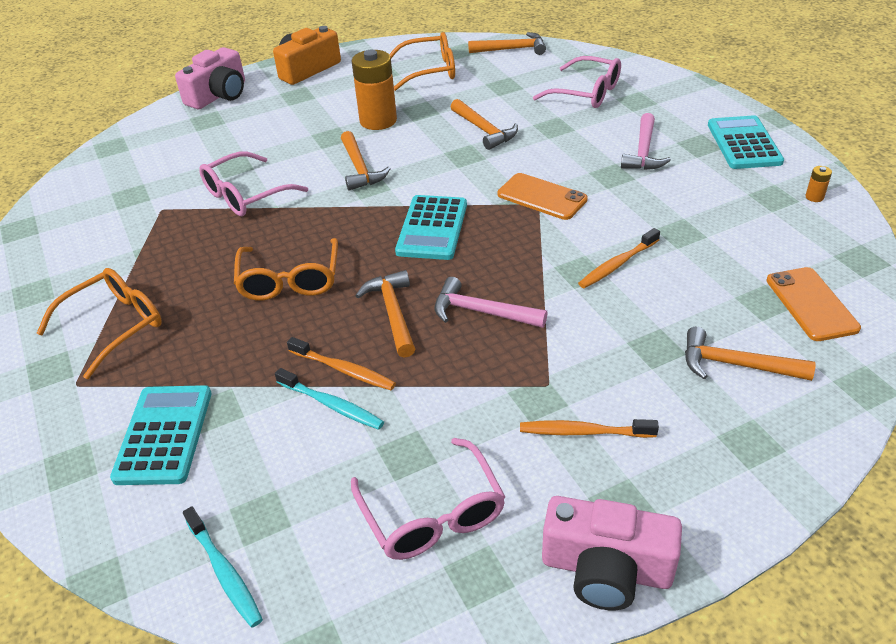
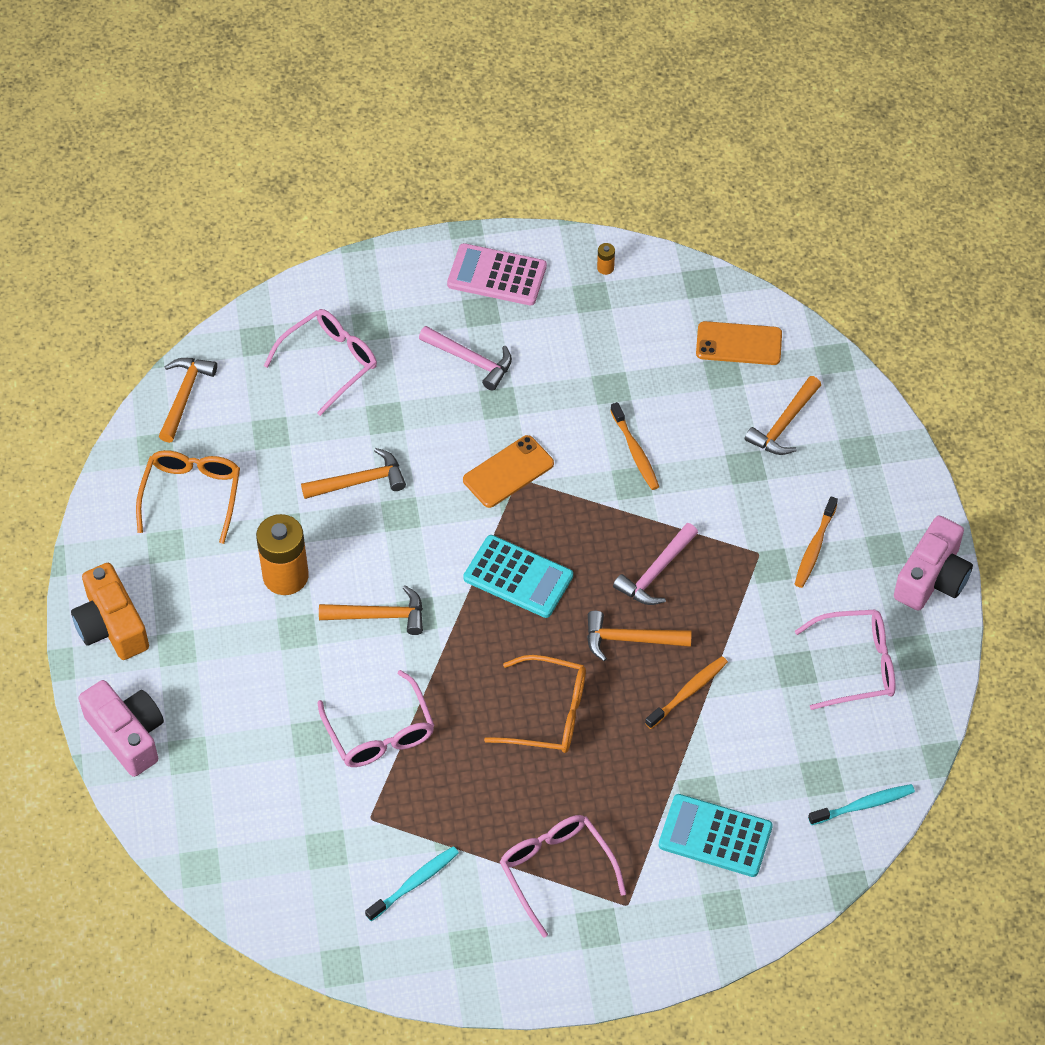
camera: 75 degrees left, 15 degrees up
(114, 326) = (556, 870): orange glasses -> pink glasses
(332, 405) = (725, 708): turquoise toothbrush -> turquoise toothbrush (414, 883)
(744, 143) = (497, 275): turquoise calculator -> pink calculator

